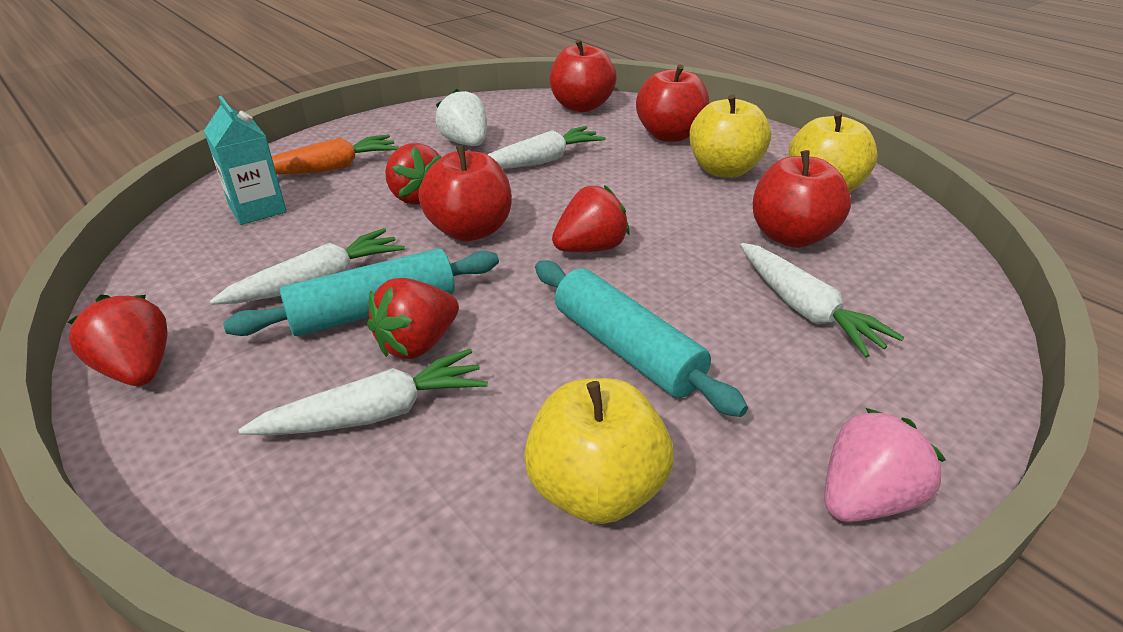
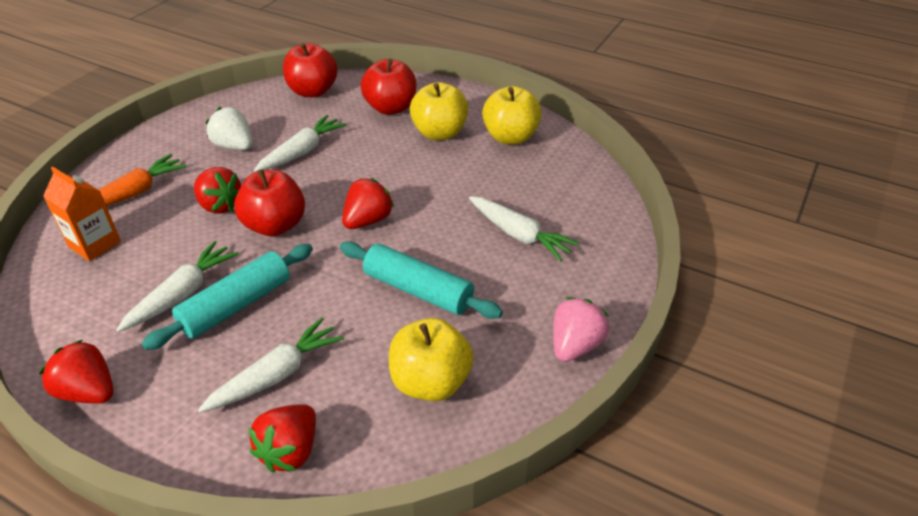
camera: 20 degrees left, 5 degrees up
(257, 209) = (94, 244): turquoise carton -> orange carton
(417, 344) = (280, 322): red strawberry -> red strawberry (290, 451)
(791, 236) = (498, 181): red apple -> none

